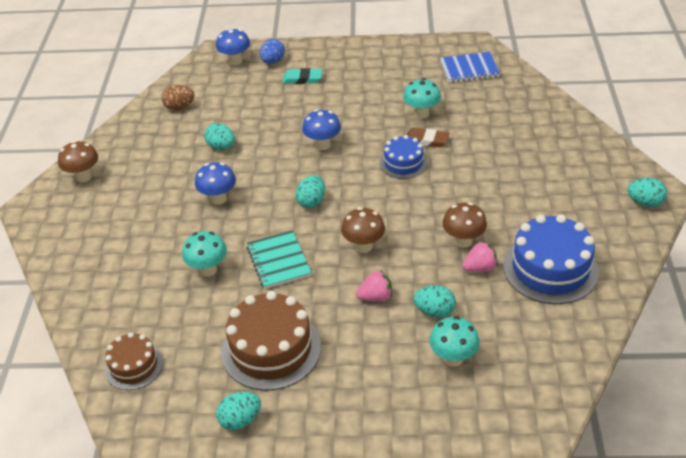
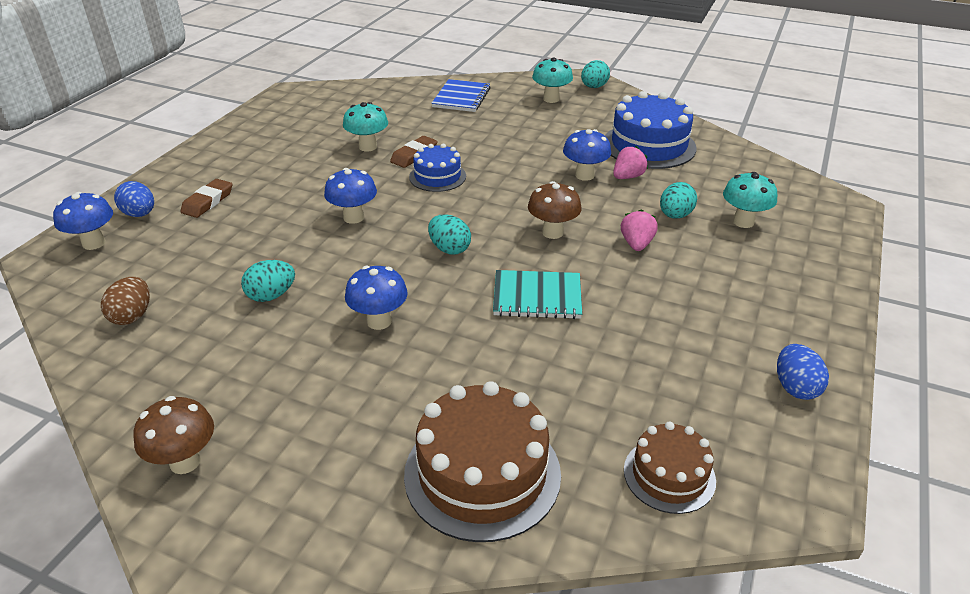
camera: 70 degrees left, 5 degrees down
(208, 270) = (515, 360): turquoise mushroom -> turquoise mushroom (551, 99)
(240, 420) = (795, 387): turquoise egg -> blue egg
(271, 349) = (686, 336): brown cake -> brown cake (482, 473)
(302, 79) = (208, 202): turquoise eraser -> brown eraser
(463, 241) = (584, 175): brown mushroom -> blue mushroom
(469, 69) = (326, 105): blue notebook -> blue notebook (461, 98)
(480, 268) = (627, 177): pink strawberry -> pink strawberry turned 45 degrees clockwise

